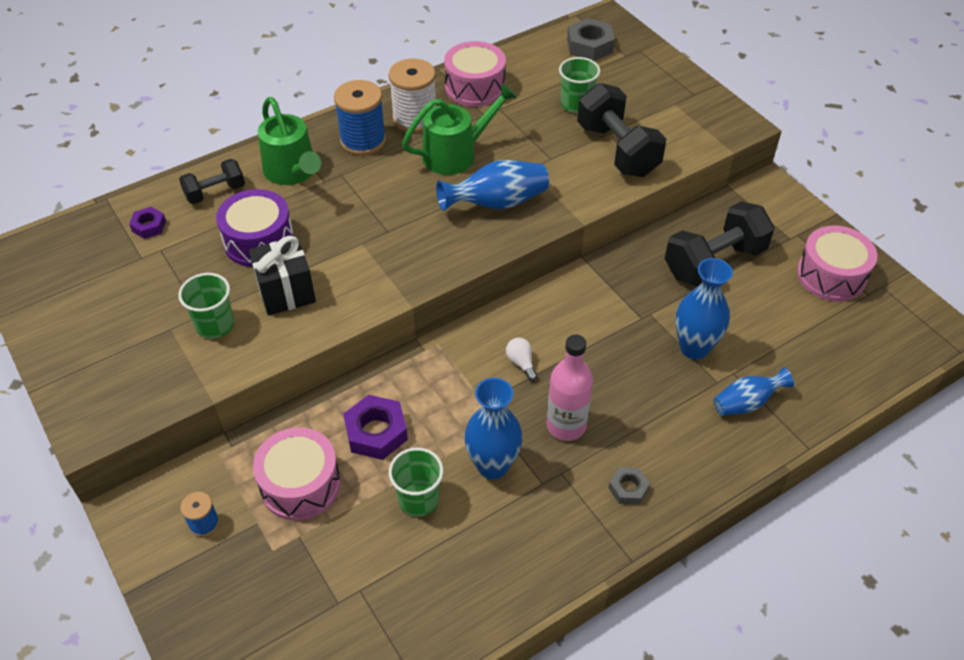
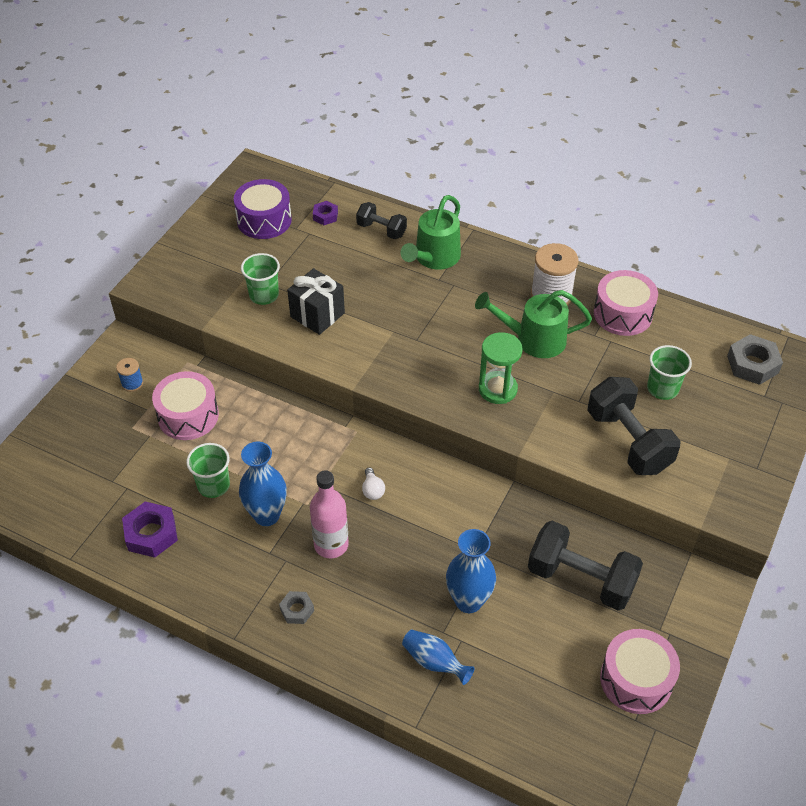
camera: 60 degrees right, 0 degrees up
(259, 241) = (353, 276): purple drum -> purple drum (264, 220)
(363, 141) = (500, 278): blue spool -> none
(376, 432) = (254, 434): purple nut -> purple nut (151, 534)
(457, 154) = (533, 339): green watering can -> green watering can turned 150 degrees clockwise
(497, 203) = (497, 389): blue vase -> green hourglass
(521, 363) = (372, 490): white light bulb -> white light bulb turned 135 degrees clockwise
(617, 150) = (628, 441): black dumbbell -> black dumbbell turned 60 degrees counterclockwise

